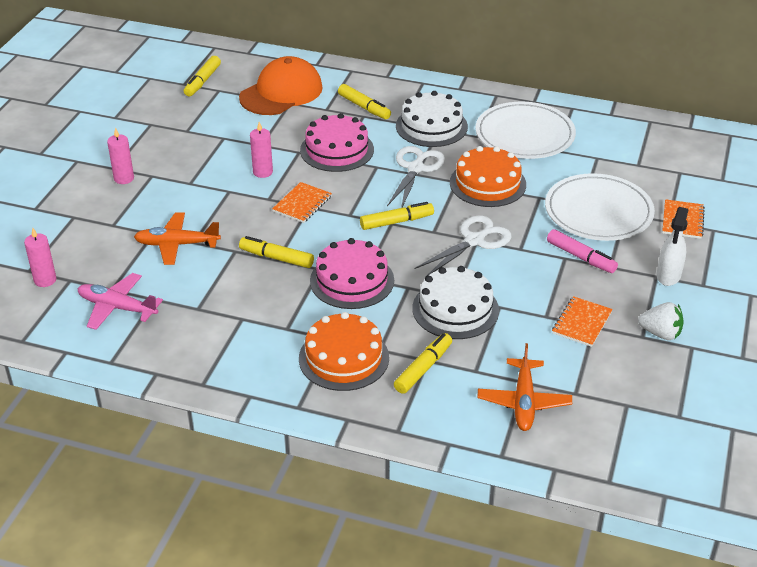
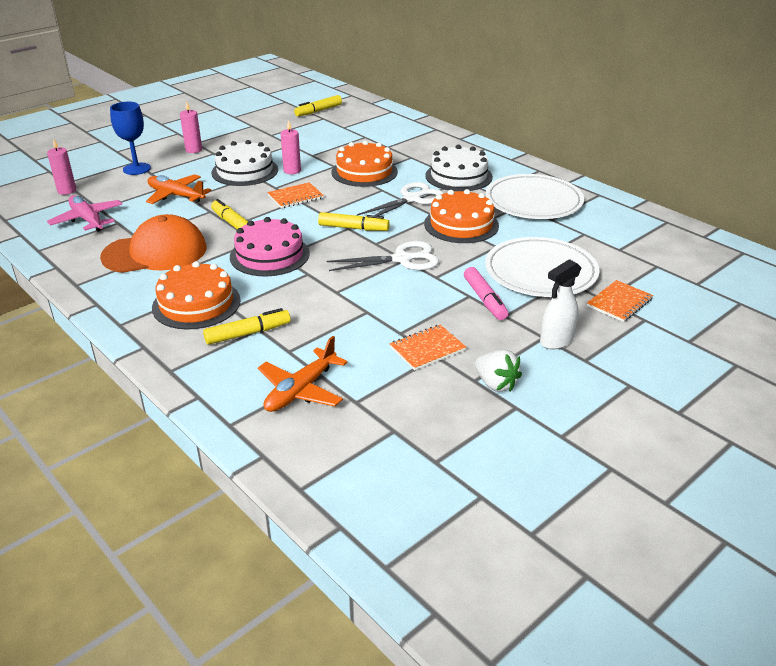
camera: 30 degrees right, 5 degrees down
(90, 225) = (136, 169): none -> blue goblet
(281, 92) = (366, 129): orange cap -> orange cap (155, 252)
(337, 150) = (364, 172): pink cake -> orange cake
(364, 107) = (418, 152): yellow marker -> none
(455, 309) = (327, 301): white cake -> white cake (245, 171)

